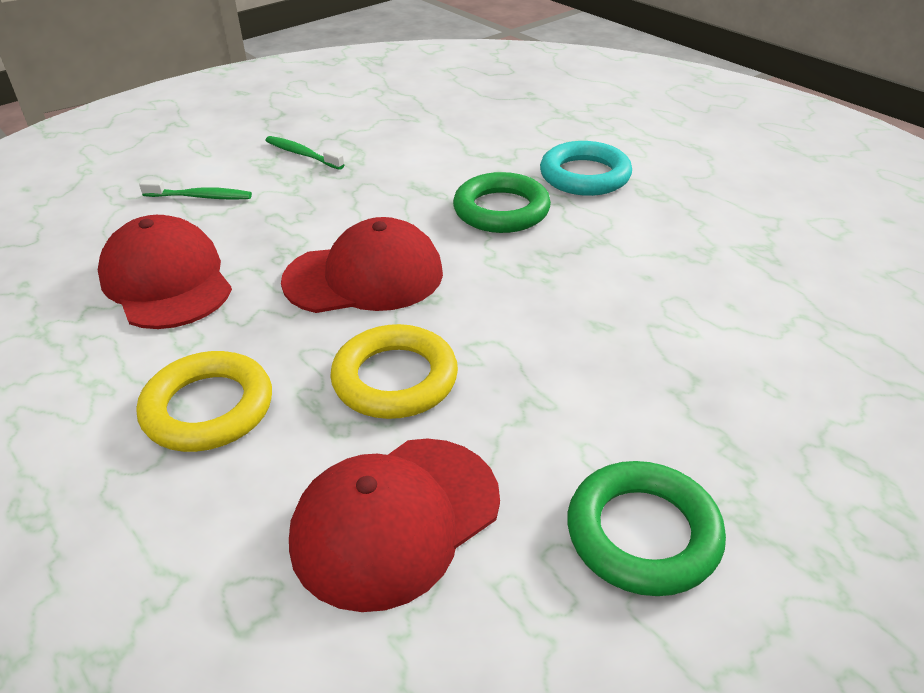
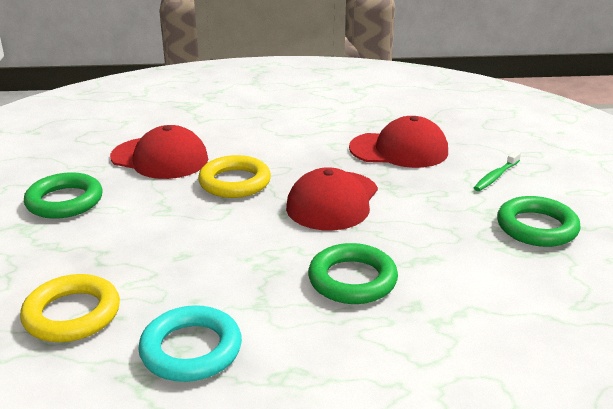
camera: 125 degrees right, 10 degrees down
(208, 408) = (279, 140): yellow ring -> yellow ring (72, 314)
(302, 154) = (536, 227): green toothbrush -> green ring
(395, 520) = (160, 158): red cap -> red cap turned 120 degrees clockwise
(585, 176) = (361, 352): turquoise ring -> turquoise ring (191, 349)

